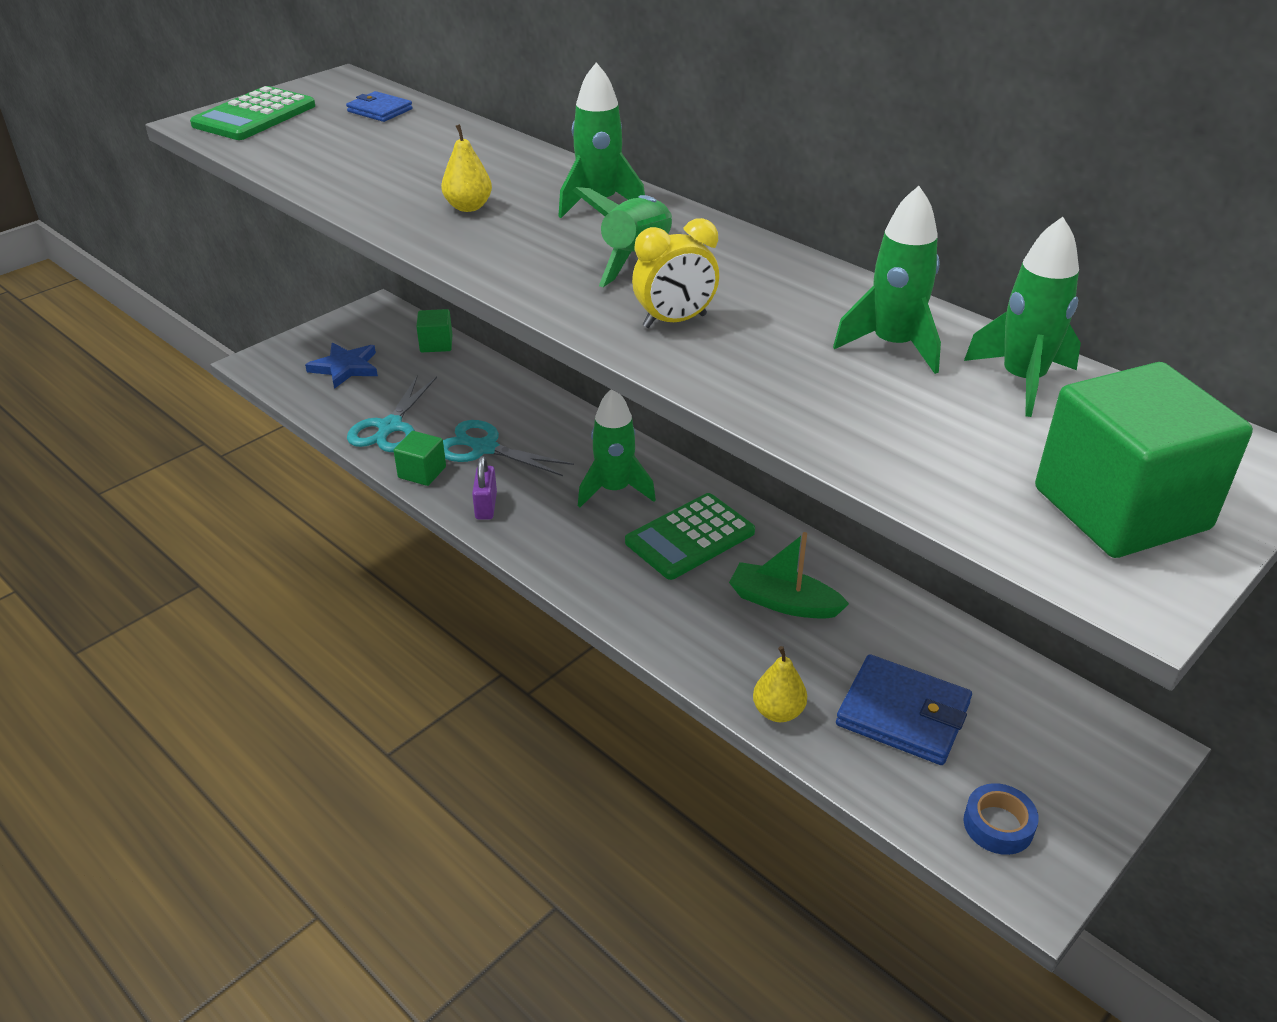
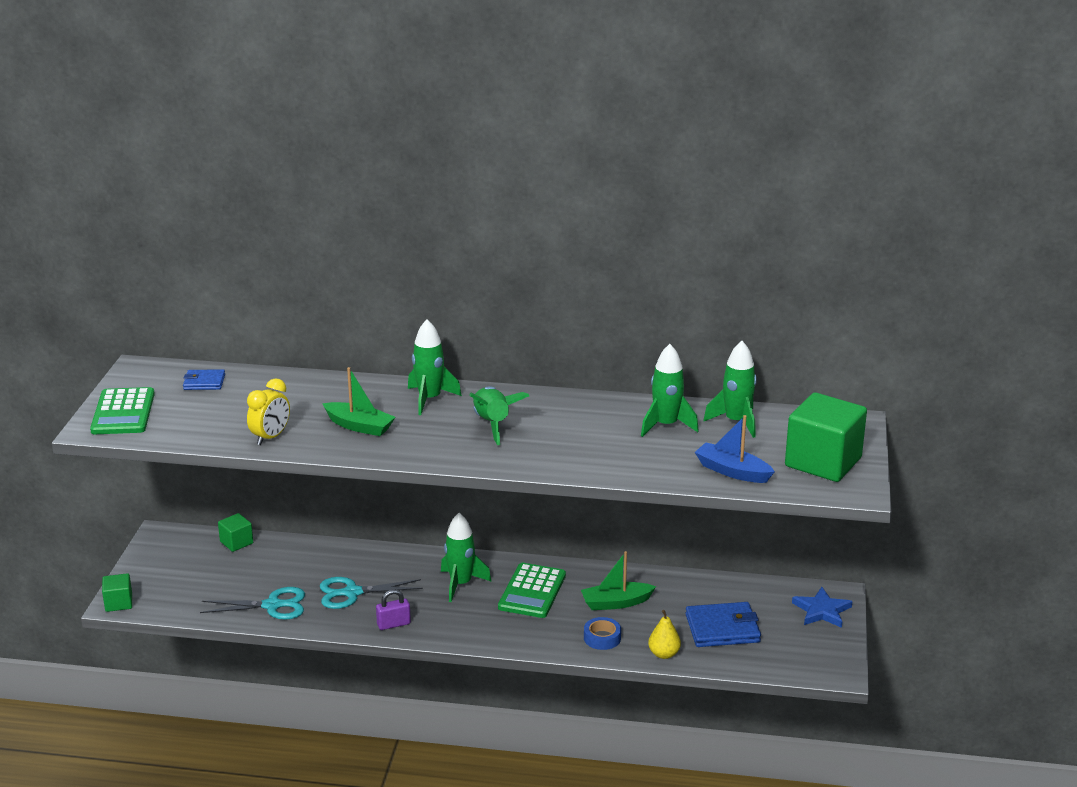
camera: 35 degrees left, 10 degrees down
(345, 368) = (190, 582): blue star -> blue star (822, 611)
(390, 427) = (273, 605): turquoise scissors -> turquoise scissors turned 75 degrees counterclockwise
(422, 472) = (329, 622): green cube -> green cube (119, 603)
(468, 207) = (359, 426): yellow pear -> green boat
(486, 506) = (393, 624): purple padlock -> purple padlock turned 75 degrees counterclockwise
(675, 321) = (554, 450): yellow clock -> yellow clock (270, 437)
(924, 460) = (732, 471): none -> blue boat
(998, 825) = (804, 655): blue tape -> blue tape (602, 638)

